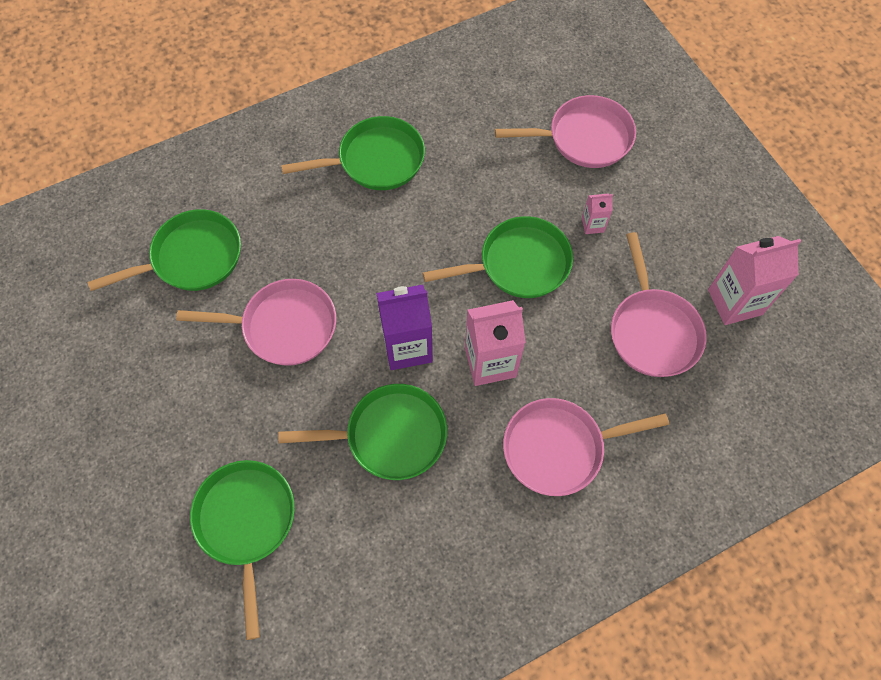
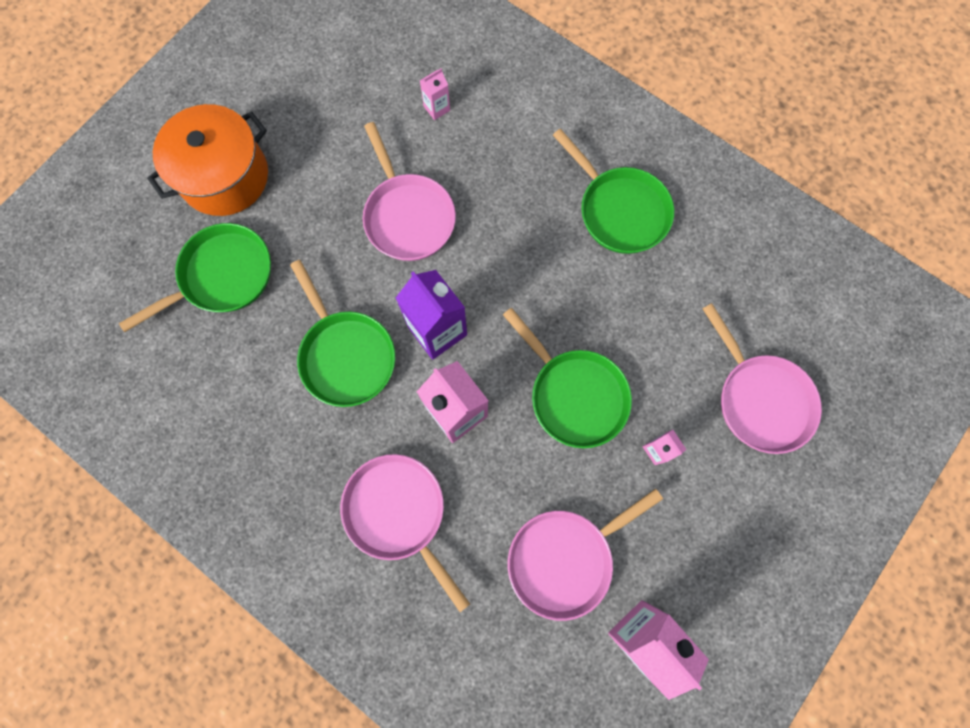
camera: 65 degrees right, 10 degrees up
(139, 479) = (224, 176): none -> orange pot
(191, 258) = (436, 108): green pan -> pink carton

